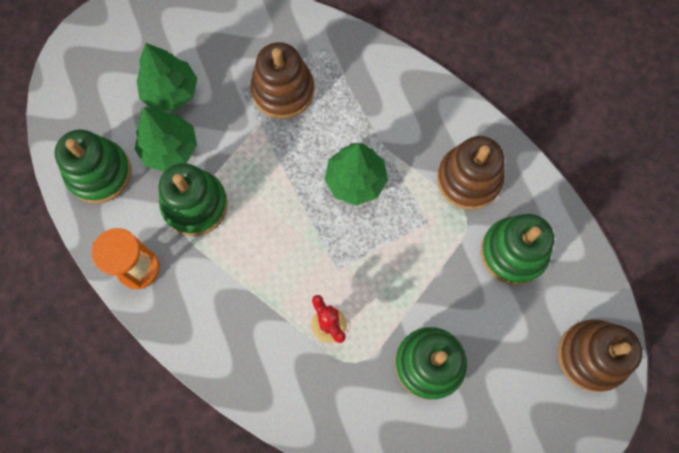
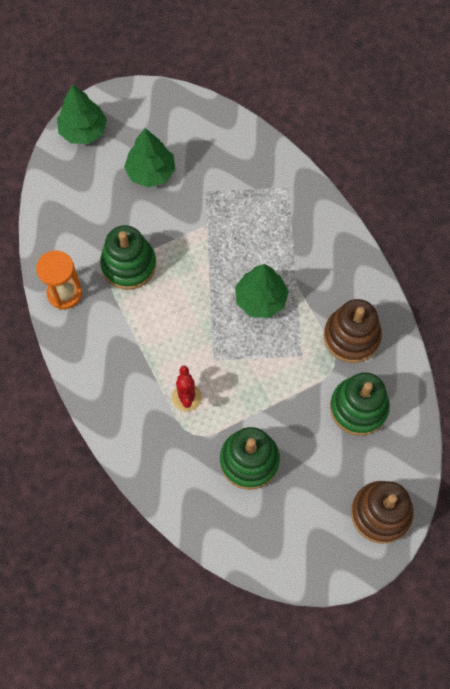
camera: 25 degrees right, 5 degrees down
(99, 173) = (69, 211): green stacking toy -> none
(170, 149) = (130, 215): green tree -> green tree (83, 131)
(283, 91) = (238, 207): brown stacking toy -> none

